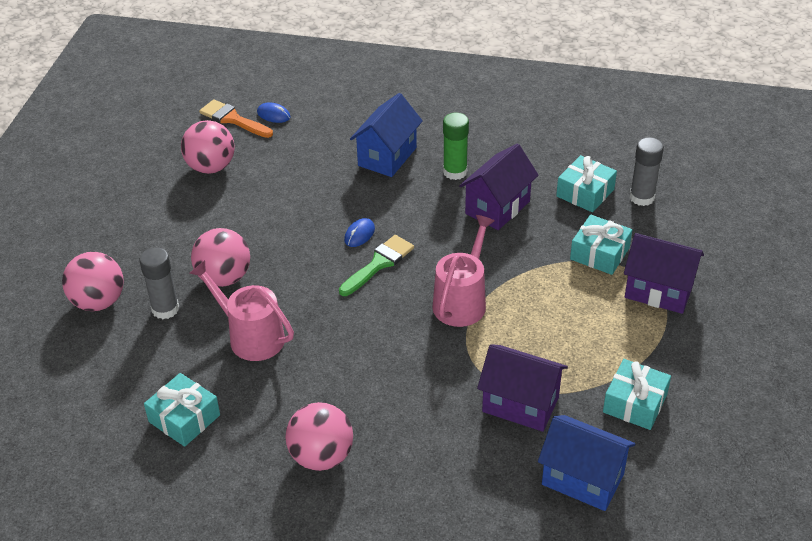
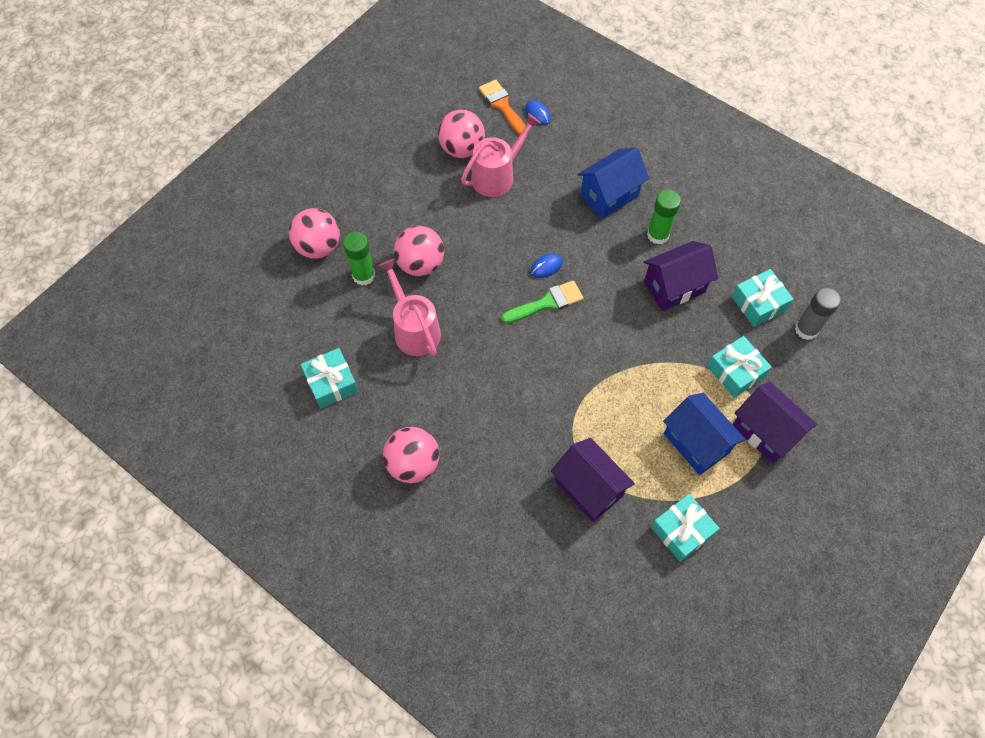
camera: 25 degrees right, 20 degrees up
(165, 309) = (363, 275): grey glue stick -> green glue stick
(462, 301) = (594, 369): pink watering can -> pink watering can (497, 176)
(582, 479) = (600, 580): blue house -> blue house (696, 443)

